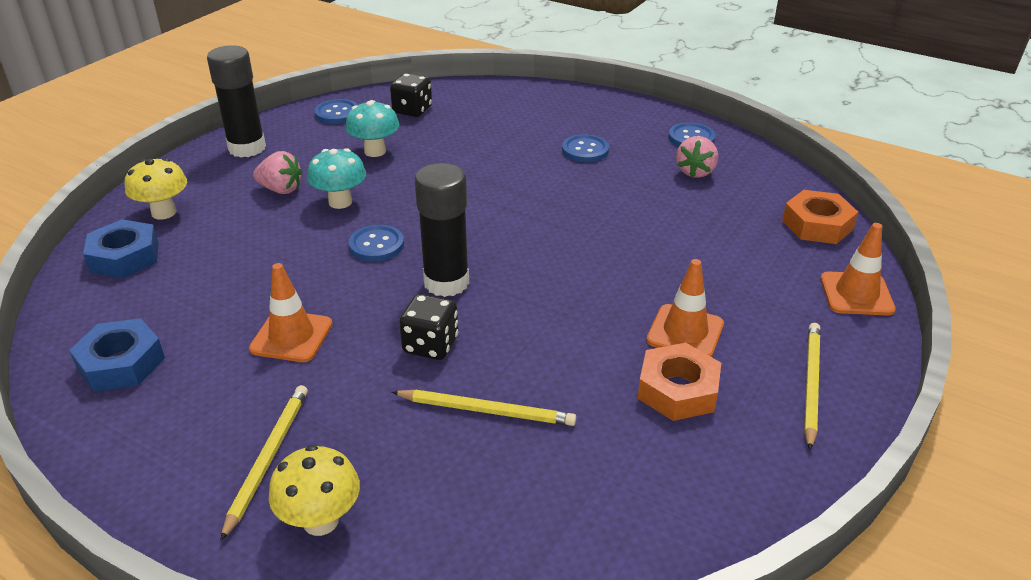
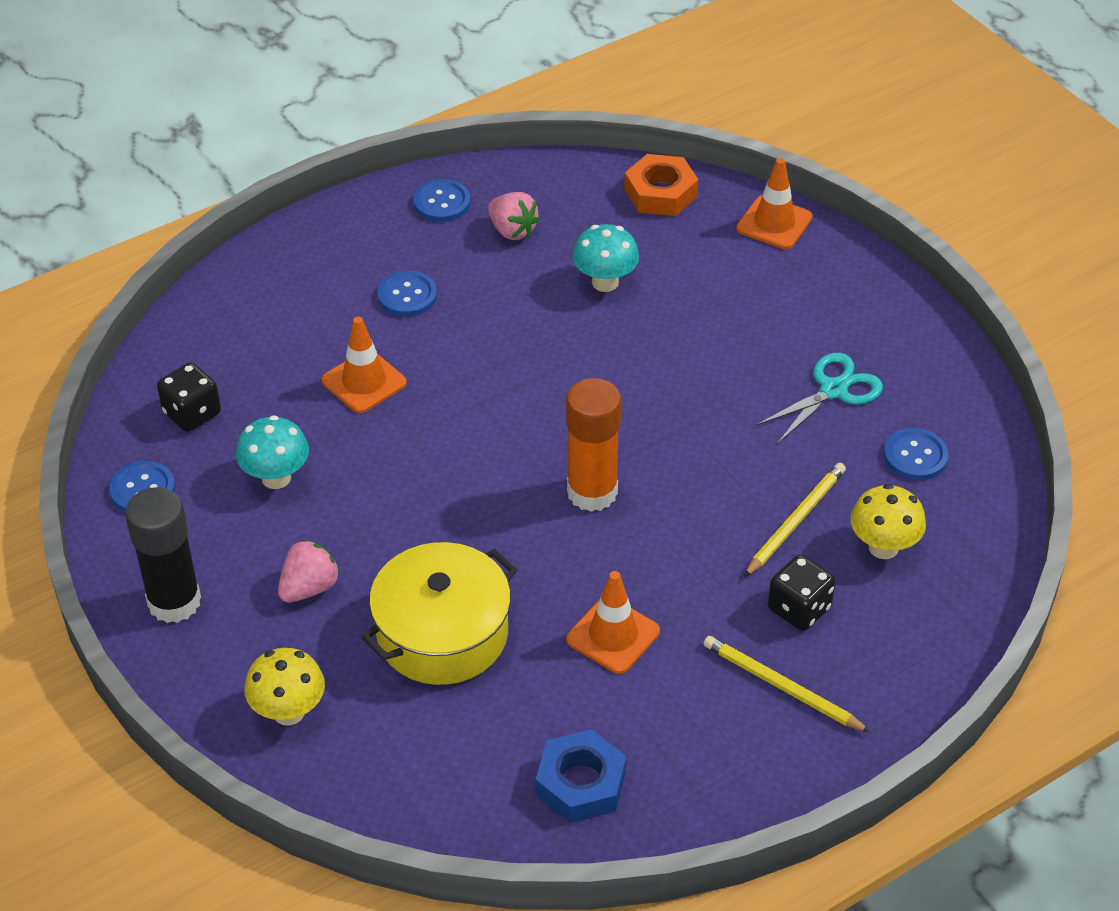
camera: 65 degrees left, 10 degrees up
(124, 257) = (370, 762): blue nut -> none
(260, 253) = (442, 633): none -> yellow pot
(321, 521) = (872, 665): yellow mushroom -> yellow mushroom (883, 547)
(340, 202) = (376, 539): turquoise mushroom -> turquoise mushroom (605, 282)
(376, 245) = (488, 529): blue button -> blue button (915, 456)
(431, 345) = (685, 533): black dice -> black dice (799, 608)
(446, 282) = (592, 492): black glue stick -> orange glue stick
(678, 390) = (833, 390): orange nut -> turquoise scissors
(685, 332) = (763, 353): orange traffic cone -> orange traffic cone (364, 382)
(810, 385) = (868, 309): yellow pencil -> none

